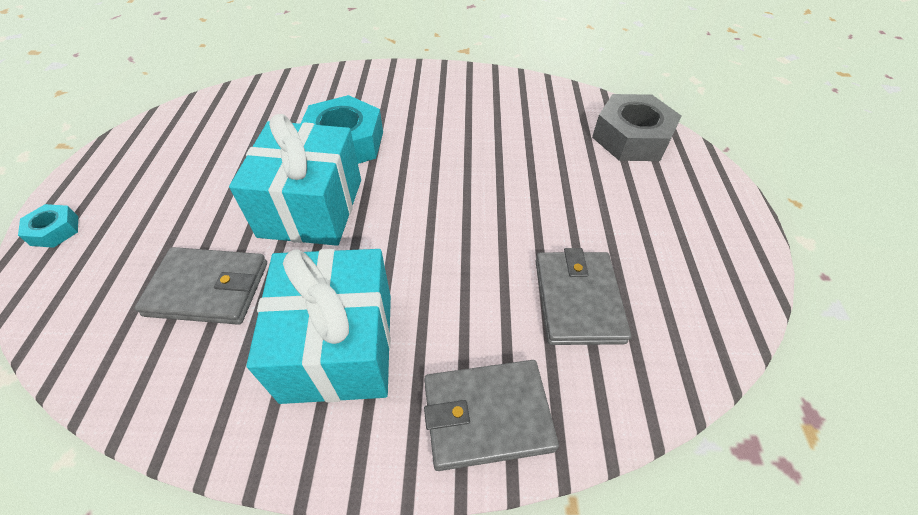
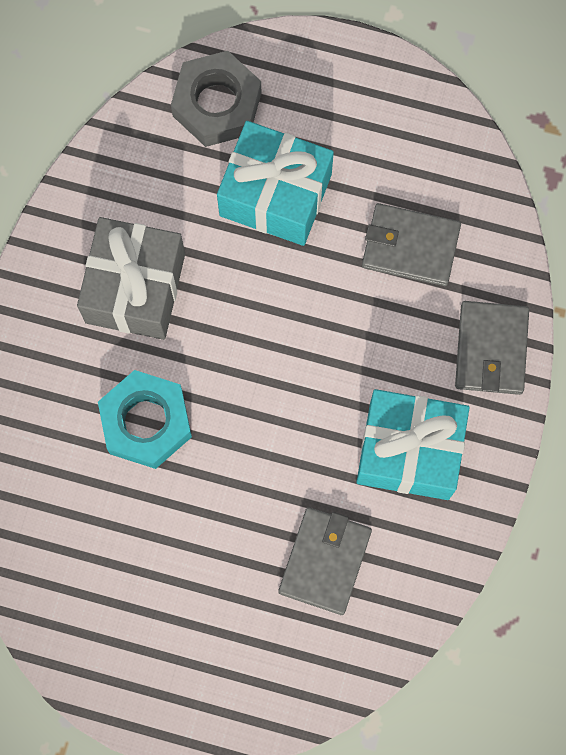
camera: 75 degrees left, 25 degrees up
(54, 230) = (215, 719): turquoise nut -> none
(311, 207) = (243, 465): turquoise gift -> turquoise gift (275, 195)
(456, 120) = (135, 288): none -> grey gift

